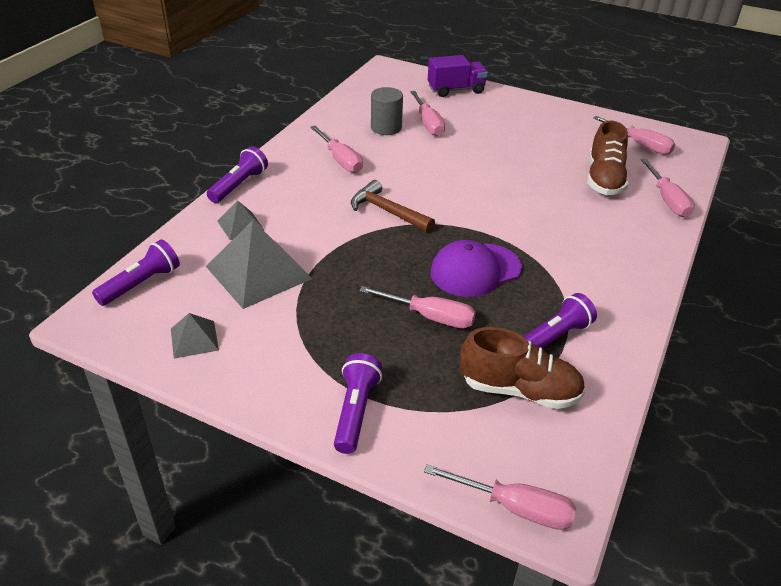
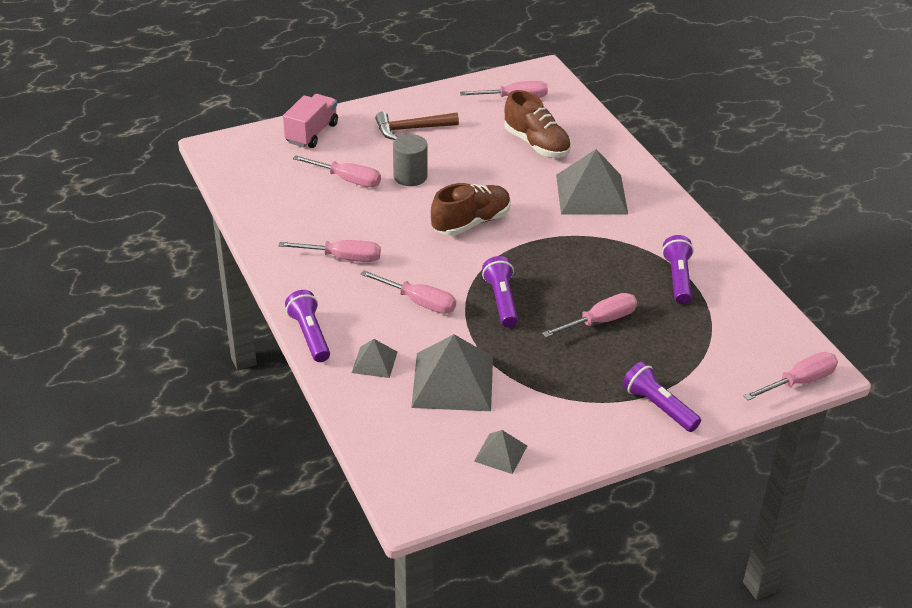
camera: 50 degrees left, 0 degrees up
(141, 284) = (395, 455): purple flashlight -> purple flashlight (501, 300)
(386, 127) = (323, 205): grey cylinder -> grey cylinder (410, 176)
(387, 211) = (450, 272): brown hammer -> brown hammer (411, 129)
(456, 90) = (312, 133): purple truck -> pink truck
(475, 270) = (572, 271): purple cap -> none
(519, 390) = (710, 323): brown shoe -> brown shoe (471, 223)
(589, 234) = (591, 194): none -> grey pyramid
(667, 200) = (594, 134): pink screwdriver -> pink screwdriver (419, 302)

